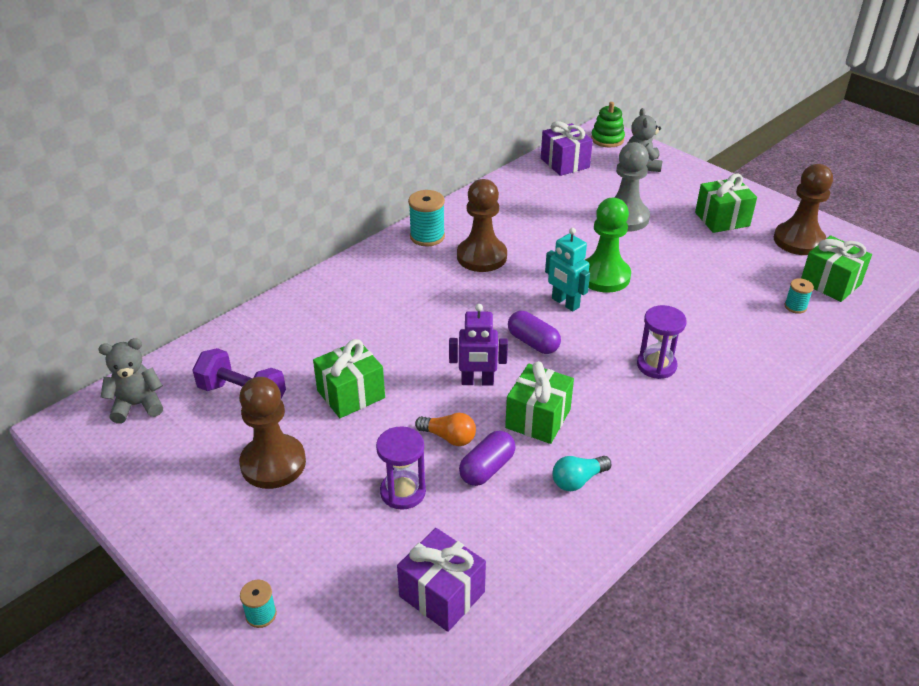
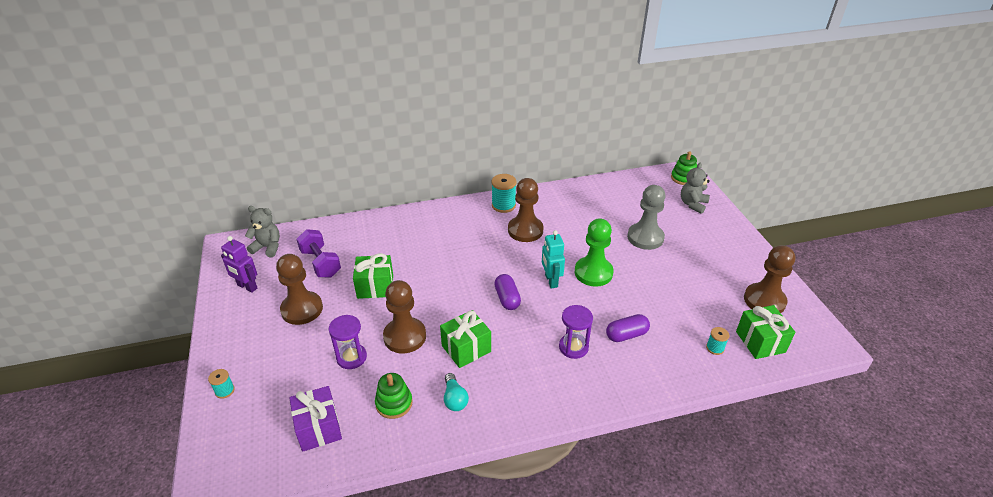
camera: 30 degrees right, 0 degrees up
(449, 437) = (405, 336): orange light bulb -> brown pawn
(477, 382) = (451, 309): purple robot -> purple robot (247, 287)
(487, 468) = (409, 366): purple capsule -> purple capsule (626, 335)
(510, 519) = (394, 403): none -> green stacking toy
(564, 163) = (637, 185): purple gift -> none
(578, 480) = (454, 399): turquoise light bulb -> turquoise light bulb turned 105 degrees counterclockwise
(722, 219) = (717, 263): green gift -> none

